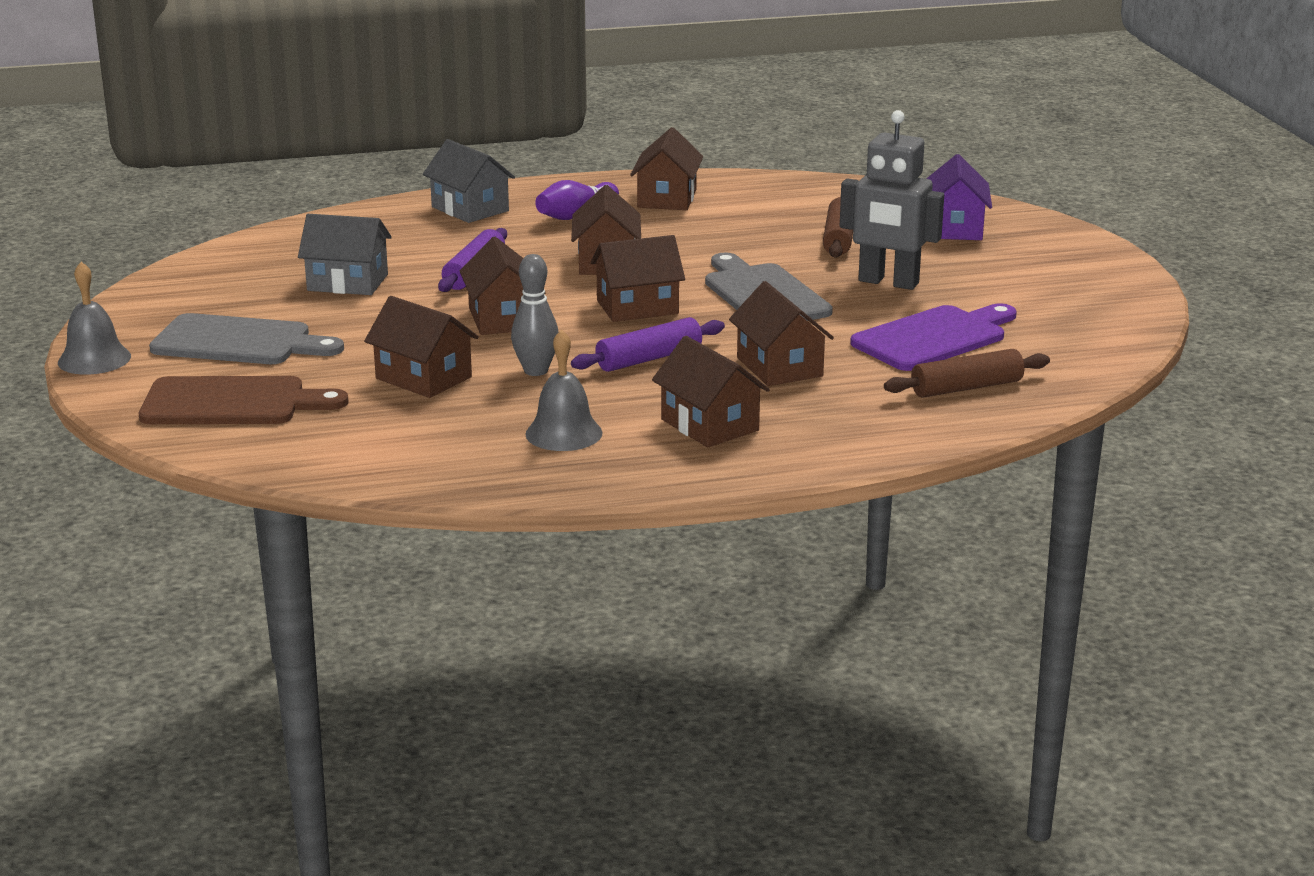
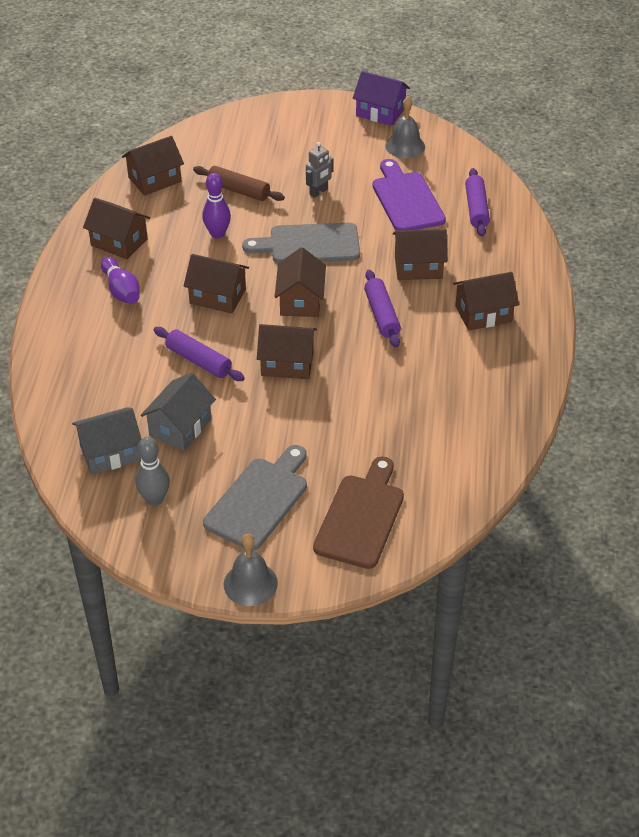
camera: 70 degrees left, 20 degrees up
(423, 378) = (364, 418): brown house -> brown house (155, 180)
(470, 209) = (74, 339): grey house -> grey house (110, 453)
(536, 371) = (377, 366): grey bowling pin -> grey bowling pin (155, 499)
(564, 433) = (470, 373): grey bell -> grey bell (405, 146)
(734, 242) = (217, 234): none -> purple bowling pin
(888, 282) = (318, 192): grey robot -> grey robot, size x0.54
(954, 228) = (250, 142): purple house -> purple house (380, 112)
(966, 387) = (476, 209): brown rolling pin -> purple rolling pin

